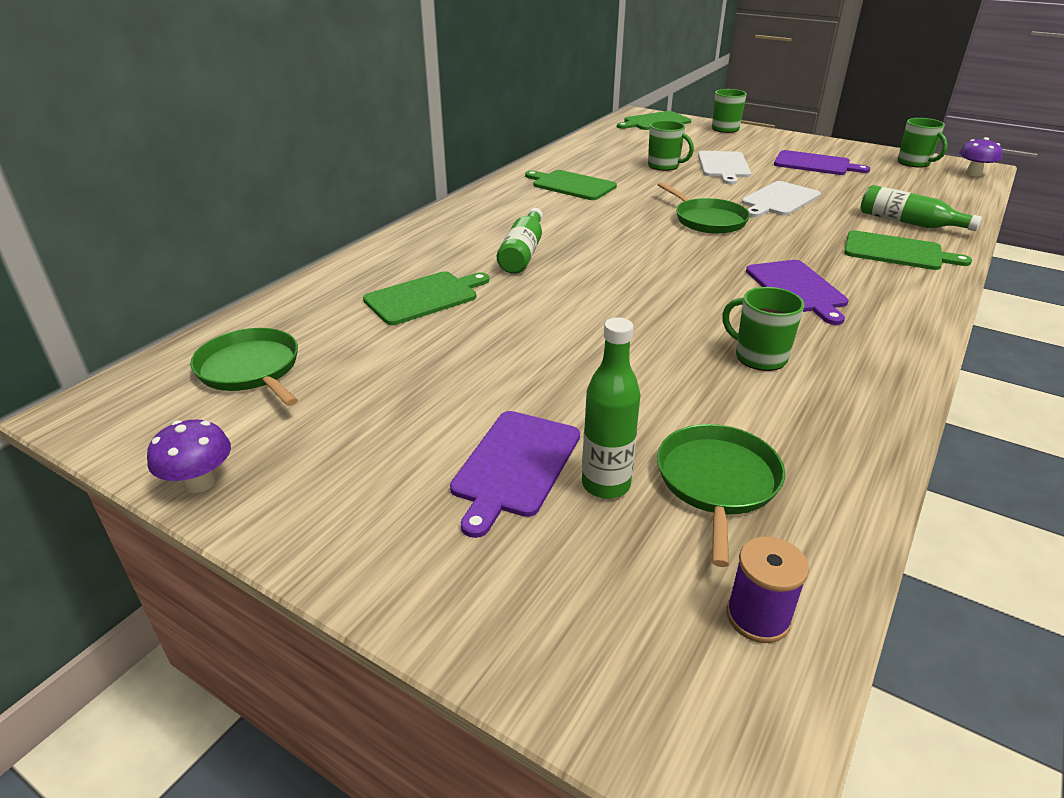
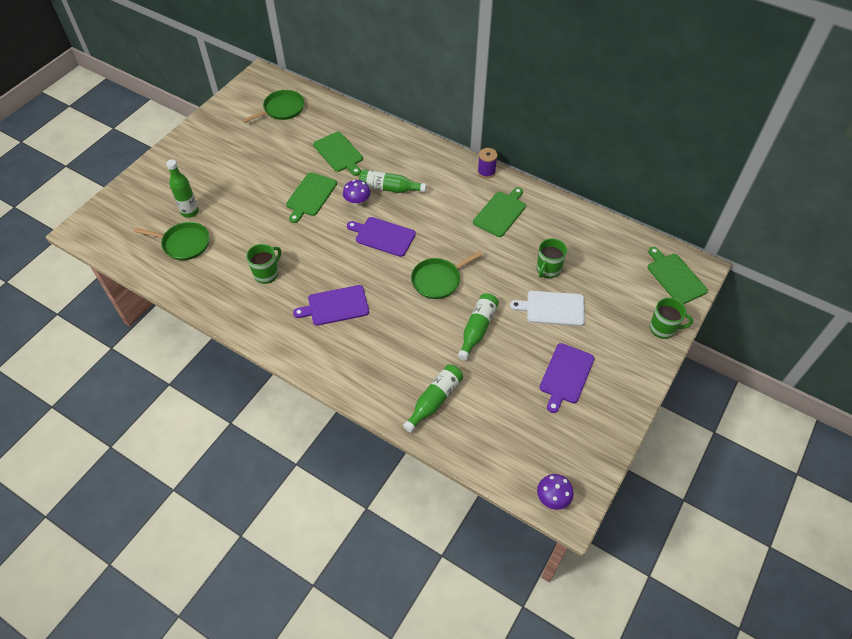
camera: 90 degrees right, 20 degrees up
(200, 482) = (214, 112): purple mushroom -> purple mushroom (357, 202)
(515, 466) = (206, 187): purple cutting board -> purple cutting board (383, 236)
(758, 617) = (122, 243): purple spool -> purple spool (486, 172)
(779, 200) = (477, 329): white cutting board -> green bottle
(897, 252) = (384, 374): green cutting board -> green cutting board (310, 196)
(914, 163) = (578, 458): green mug -> none

